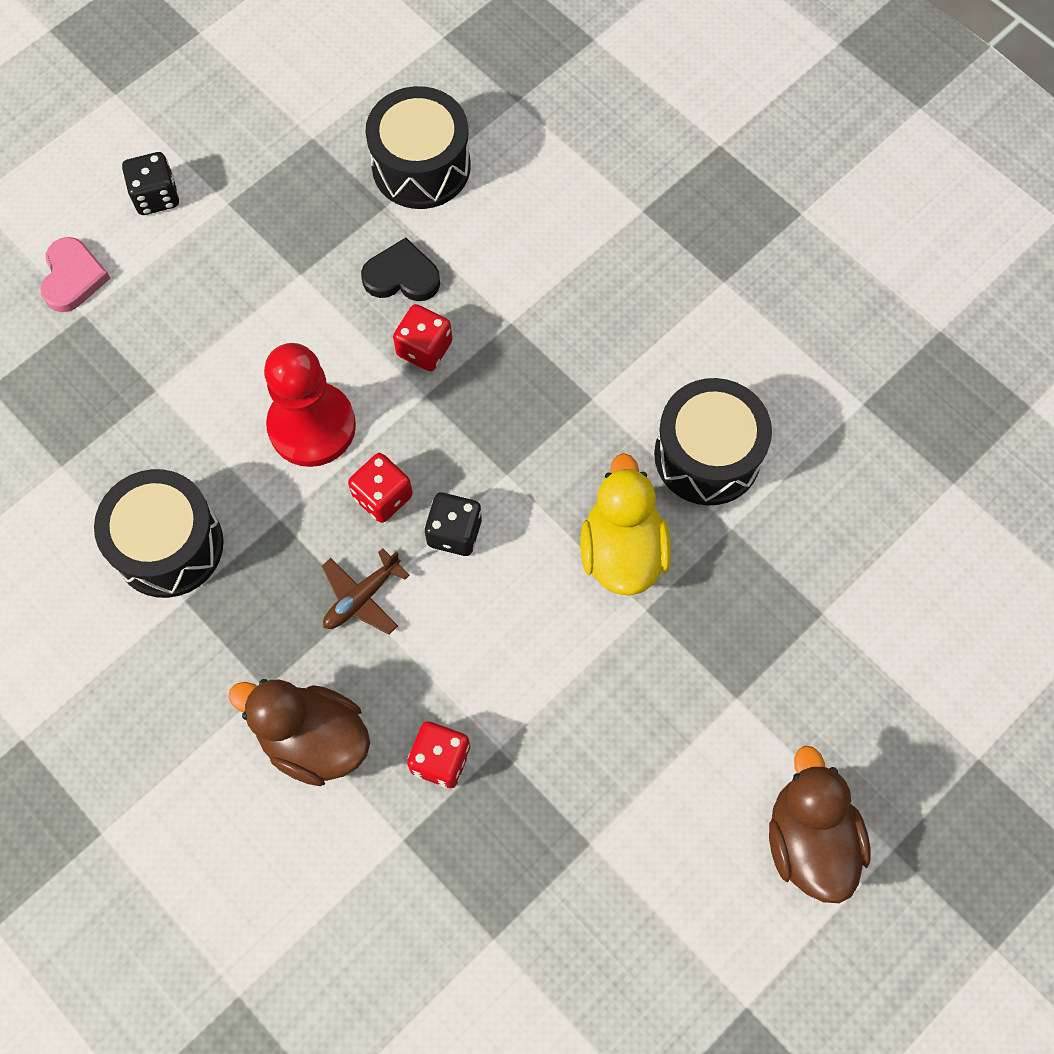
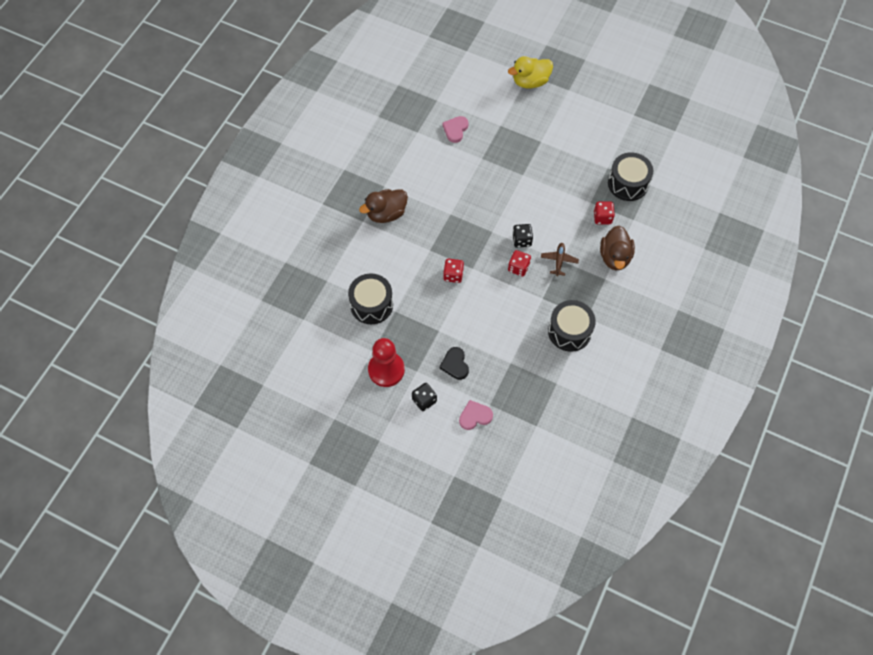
camera: 110 degrees left, 5 degrees down
(312, 426) = (501, 301): red pawn -> red pawn (386, 370)
(362, 597) = (559, 261): brown plane -> brown plane turned 105 degrees counterclockwise
(402, 276) = (425, 294): black heart -> black heart (455, 364)
(622, 551) = (505, 187): yellow duck -> yellow duck (530, 82)
(707, 455) = (457, 172): black drum -> black drum (628, 183)
(809, 839) = (576, 111): brown duck -> brown duck (386, 214)
(842, 495) = (455, 130): none -> pink heart

